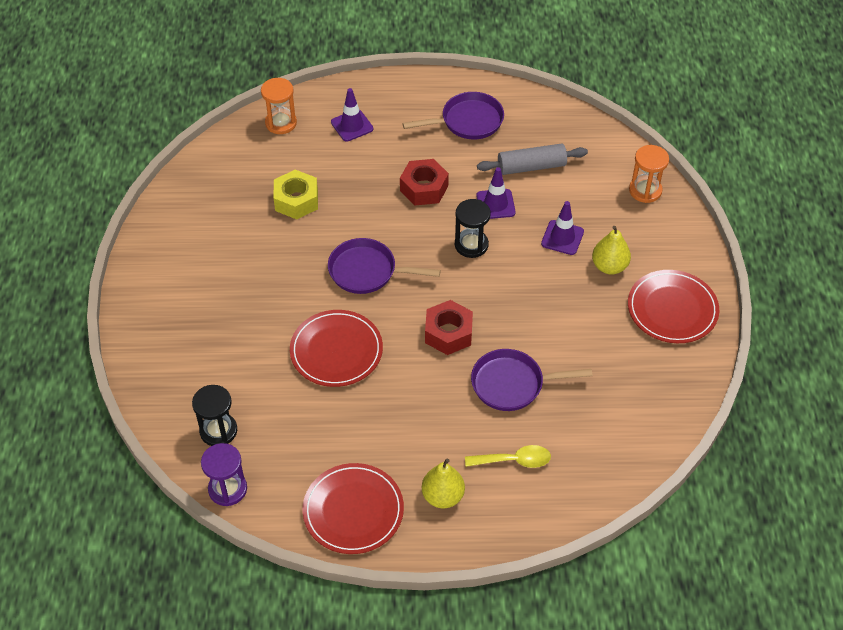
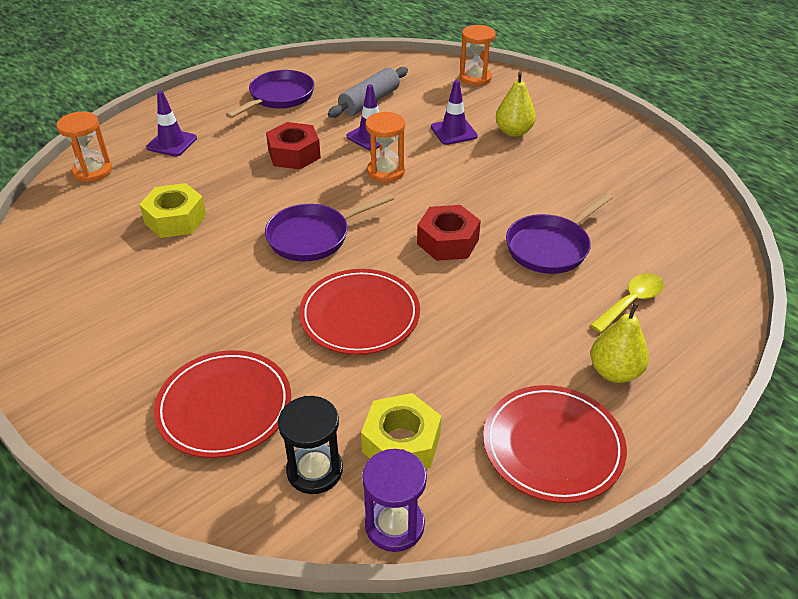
camera: 40 degrees left, 10 degrees down
(276, 448) = (401, 443): none -> yellow nut
(471, 245) = (386, 171): black hourglass -> orange hourglass
(672, 309) = (594, 134): red plate -> red plate (224, 406)

